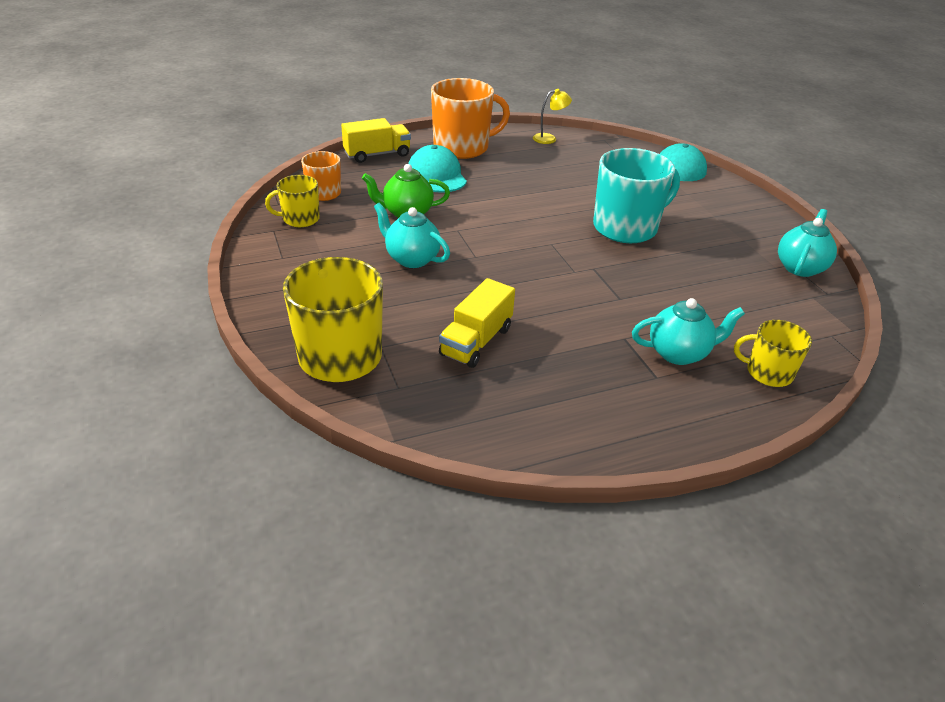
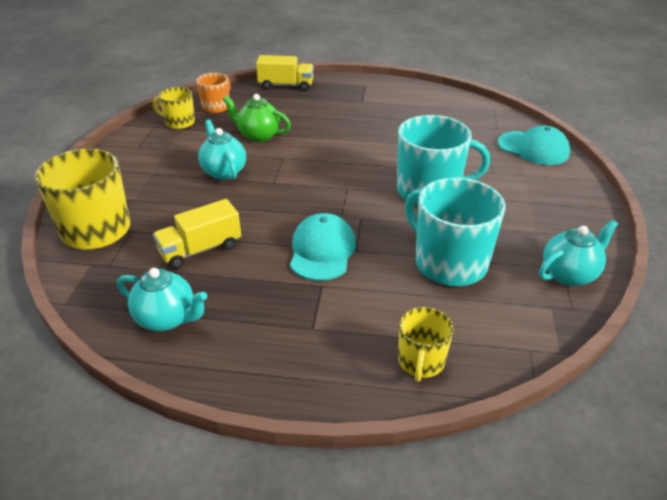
camera: 30 degrees right, 0 degrees up
(437, 175) = (314, 111): turquoise cap -> turquoise cap (322, 250)
(462, 147) = (359, 93): orange mug -> none
(549, 138) = (443, 99): yellow lamp -> none
(679, 353) = (355, 314): turquoise teapot -> turquoise teapot (167, 319)
(706, 285) = (449, 263): none -> turquoise mug
(768, 373) = (421, 361): yellow mug -> yellow mug turned 120 degrees counterclockwise

